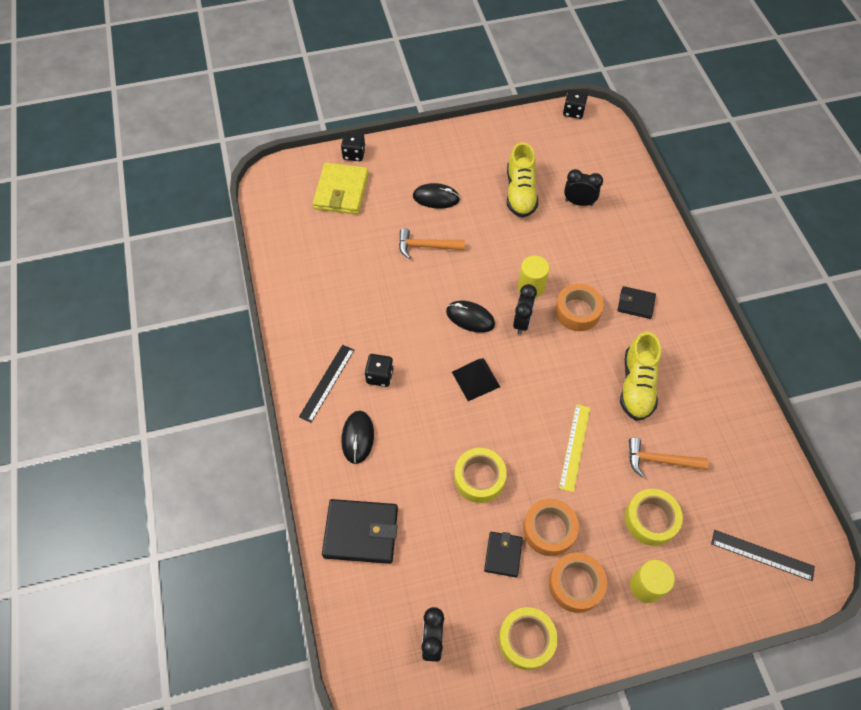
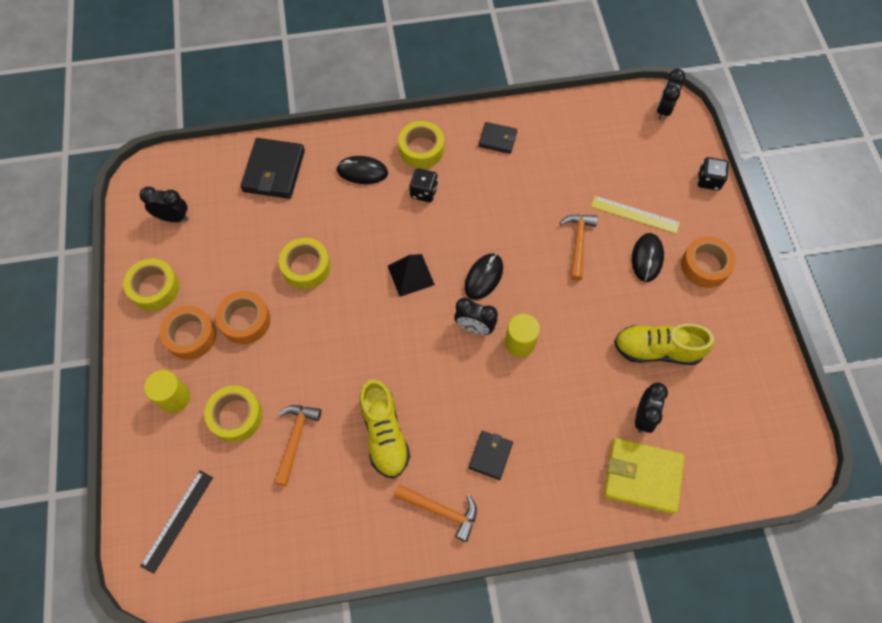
camera: 95 degrees right, 5 degrees up
(277, 183) = (663, 110): none -> black clock
(327, 382) = (421, 149): black ruler -> yellow tape
(341, 191) = (654, 167): yellow wallet -> yellow wallet (642, 476)
(503, 555) = (231, 279): black wallet -> black wallet (497, 139)
(573, 112) = (802, 437): black dice -> none
(574, 447) = (323, 357): yellow ruler -> yellow ruler (635, 214)
(577, 311) = (484, 387): orange tape -> orange tape (705, 266)
(637, 385) = (384, 434): yellow shoe -> yellow shoe turned 120 degrees counterclockwise
(690, 336) = (441, 510): none -> orange hammer

